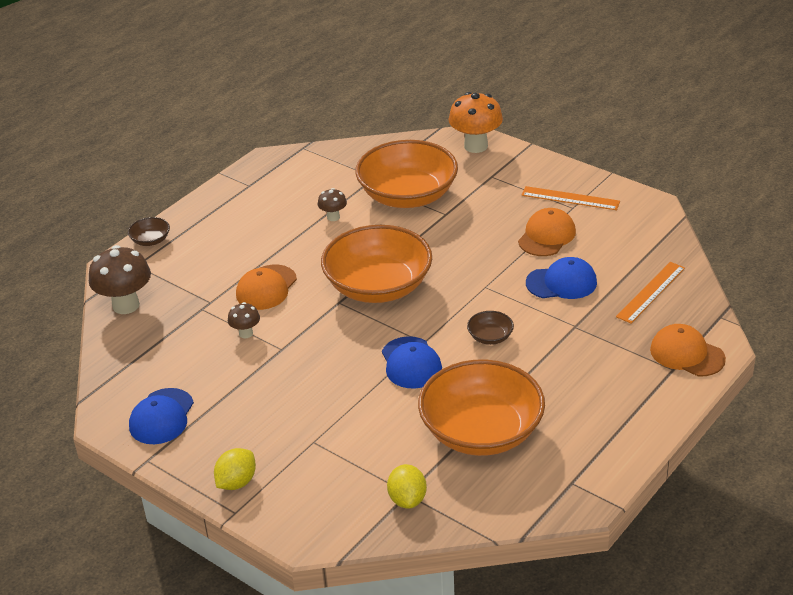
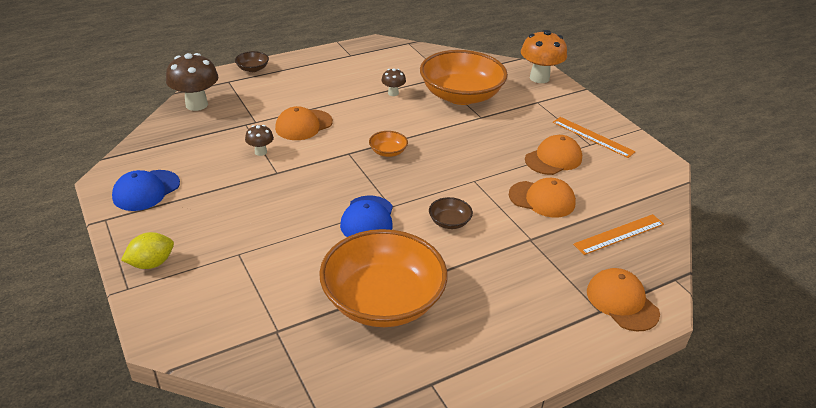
camera: 20 degrees right, 0 degrees up
(378, 286) = (388, 152): orange bowl -> orange bowl, size x0.40
(407, 499) = (272, 336): yellow lemon -> none
(561, 283) = (542, 199): blue cap -> orange cap

